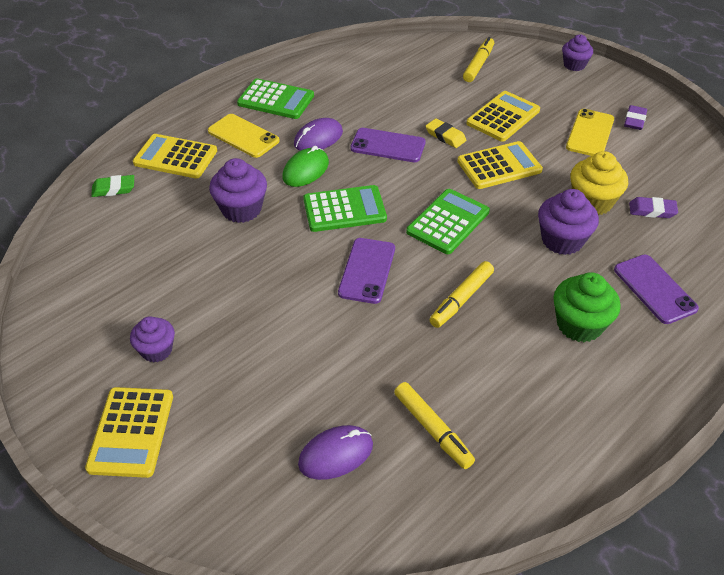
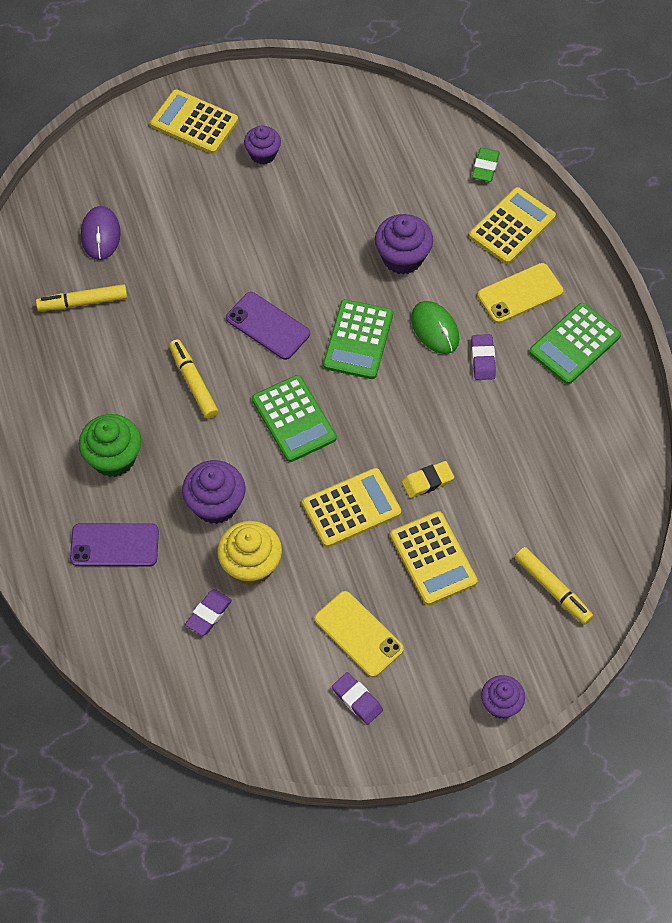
camera: 115 degrees right, 15 degrees up
(318, 138) = (483, 359): purple mouse -> purple eraser
(388, 145) = (438, 418): purple phone -> none
(499, 166) = (351, 508): yellow calculator -> yellow calculator turned 120 degrees counterclockwise

